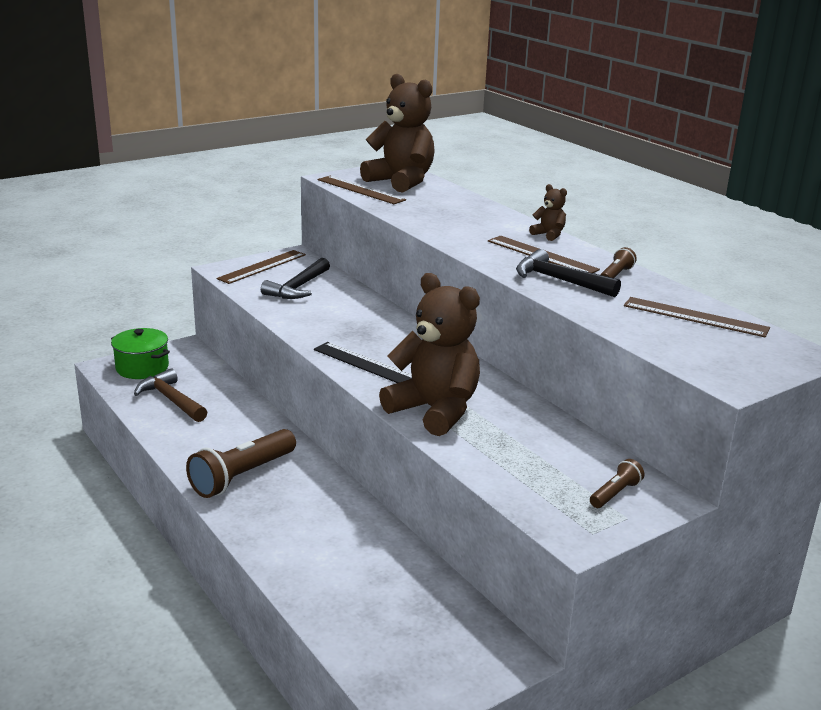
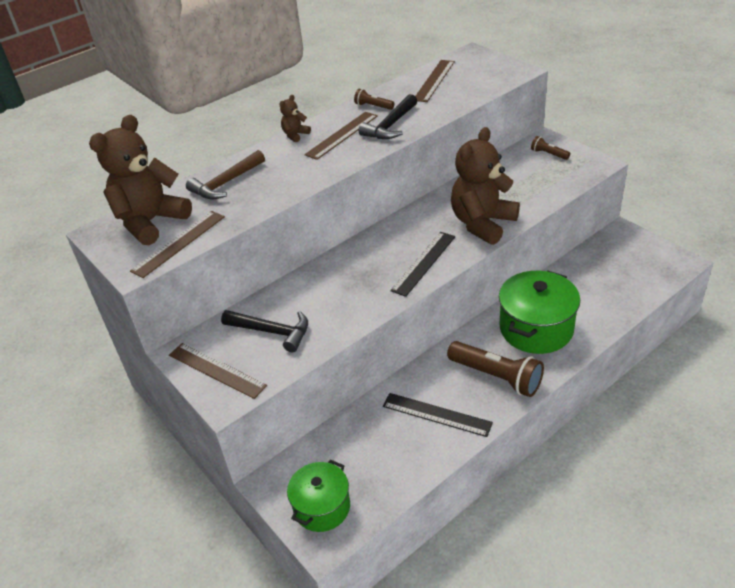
camera: 90 degrees left, 15 degrees up
(171, 400) = (386, 460): brown hammer -> brown hammer (226, 183)
(210, 432) = (436, 414): none -> black ruler
(309, 519) = (536, 328): none -> green pot

